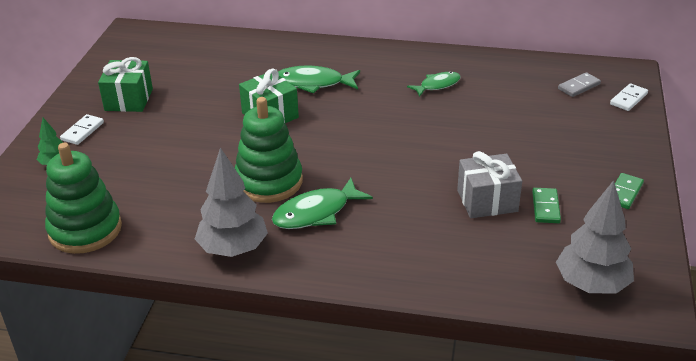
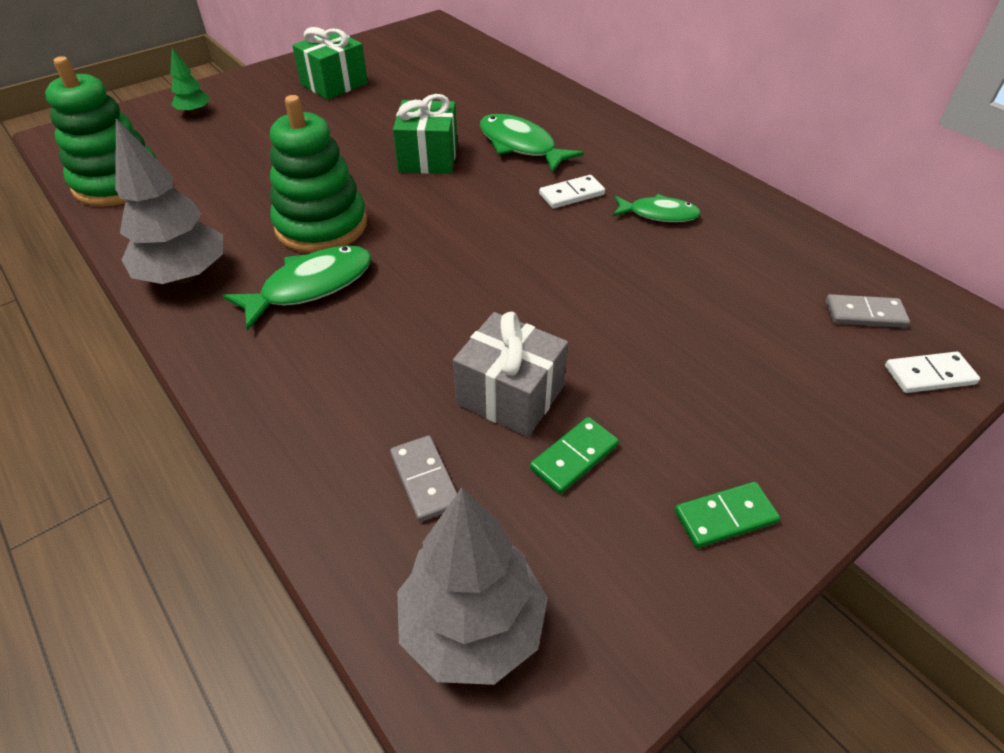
camera: 40 degrees right, 10 degrees up
(82, 131) = (257, 95): white domino -> white domino (571, 194)
(316, 213) = (311, 286): green fish -> green fish turned 135 degrees clockwise
(501, 253) = (424, 480): none -> grey domino

